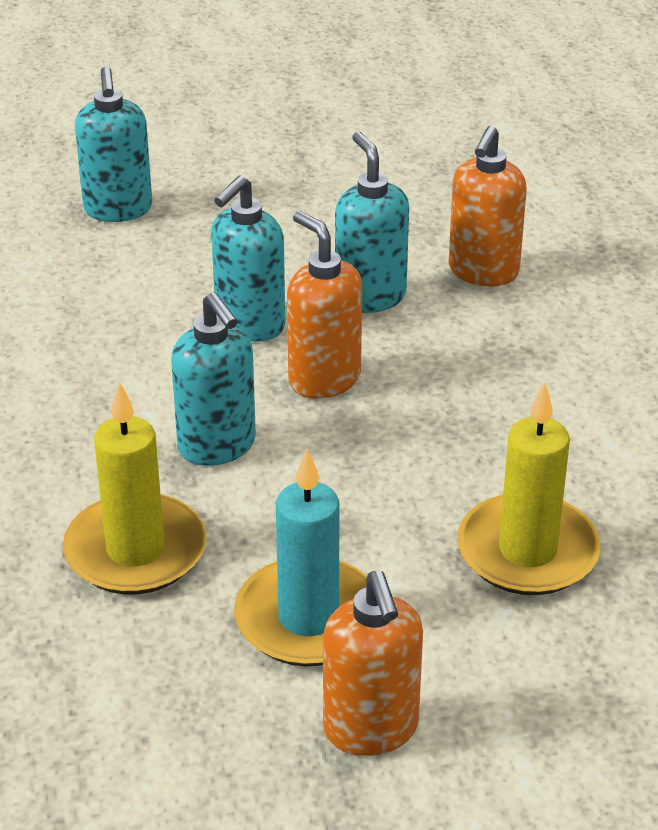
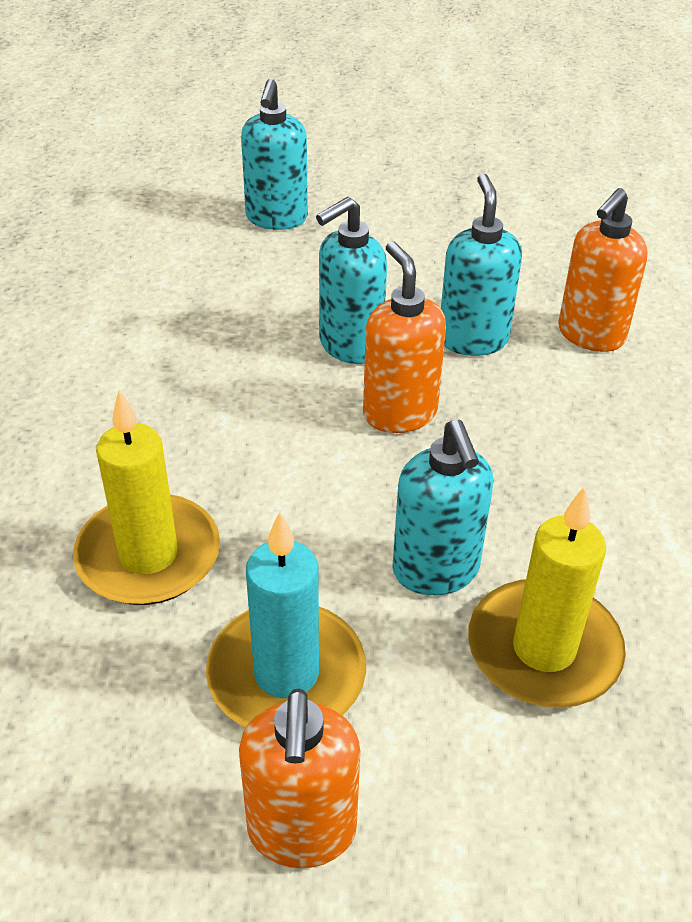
camera: 15 degrees right, 5 degrees up
(217, 446) = (271, 461): turquoise soap dispenser -> turquoise soap dispenser (436, 571)

